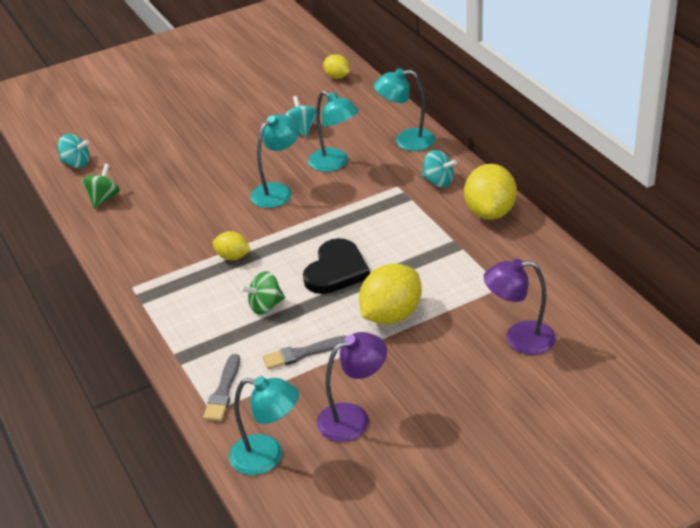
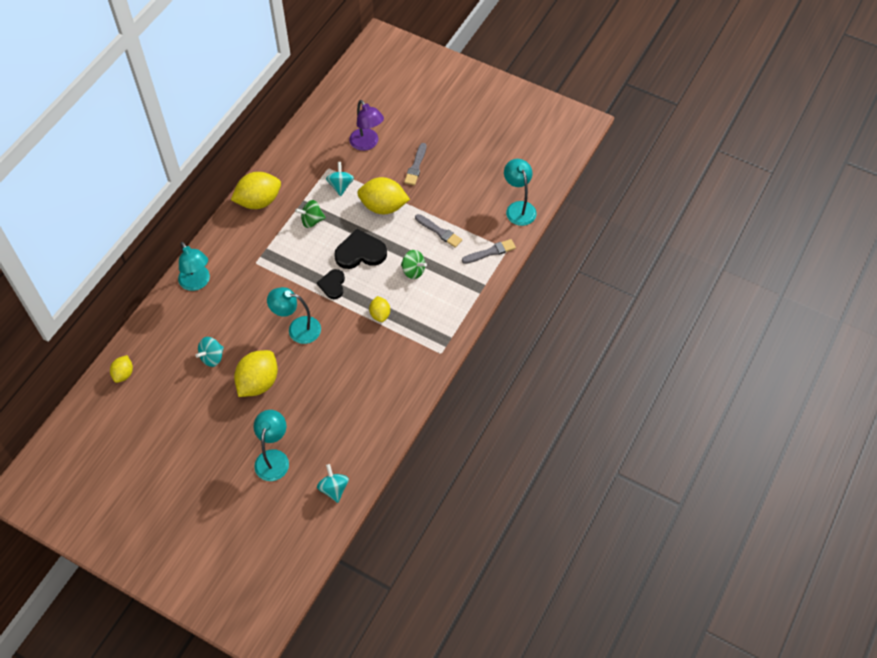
camera: 125 degrees left, 20 degrees up
(103, 199) = (365, 436): green spinning top -> green spinning top (311, 221)
(241, 149) = (258, 382): none -> yellow lemon
(310, 233) = (332, 285): none -> black heart
(335, 163) = (247, 312): turquoise lamp -> turquoise lamp (273, 458)
(353, 418) = (469, 186): purple lamp -> none
(437, 374) = (416, 166): none -> grey brush
(438, 181) = (238, 242): turquoise spinning top -> turquoise spinning top (340, 186)

